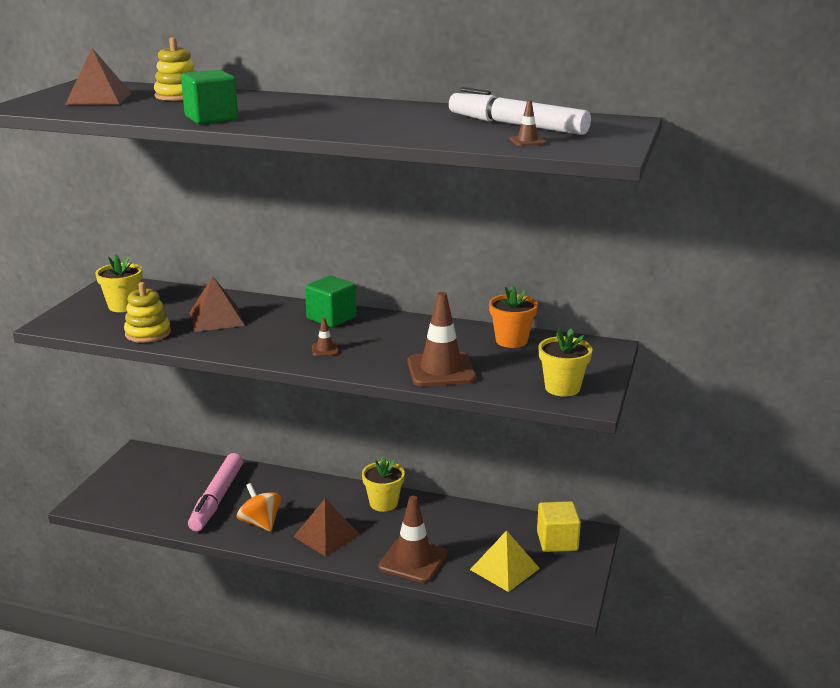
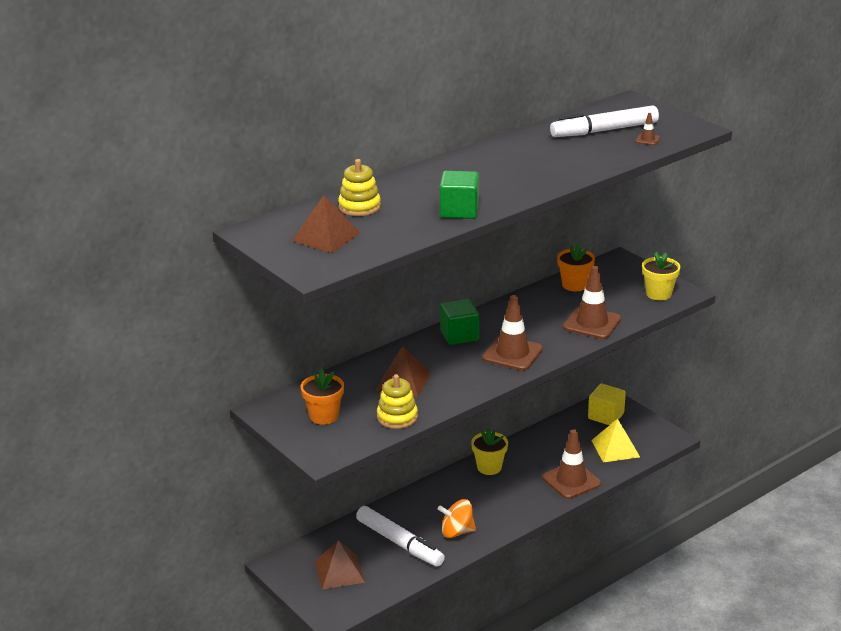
camera: 55 degrees left, 5 degrees up
(123, 306) = (324, 416): yellow flower pot -> orange flower pot
(217, 498) = (399, 543): pink marker -> white marker
(325, 349) = (512, 354): brown traffic cone -> brown traffic cone, size x2.34
(326, 535) = (505, 507): brown pyramid -> brown pyramid (339, 572)

